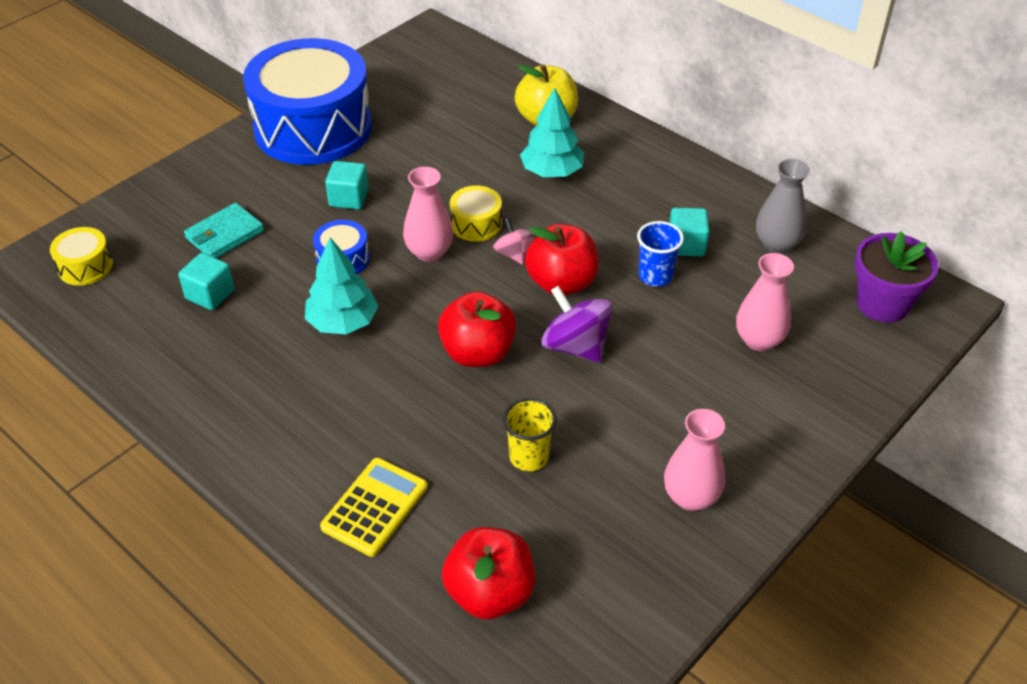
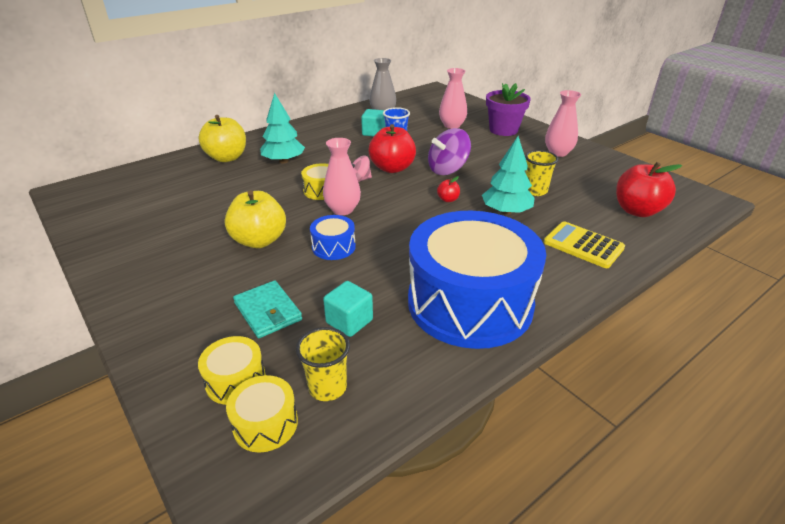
camera: 80 degrees left, 10 degrees down
(122, 295) = (327, 387): none -> yellow cup
(134, 237) = (235, 380): none -> yellow drum
(313, 128) = (145, 255): blue drum -> blue drum (470, 303)
(343, 322) = (405, 250): turquoise tree -> turquoise tree (506, 211)
(349, 198) = (259, 240): turquoise cube -> yellow apple
(478, 353) = (448, 199): red apple -> red apple, size x0.45
(882, 304) = (433, 99): purple flower pot -> purple flower pot (503, 130)

